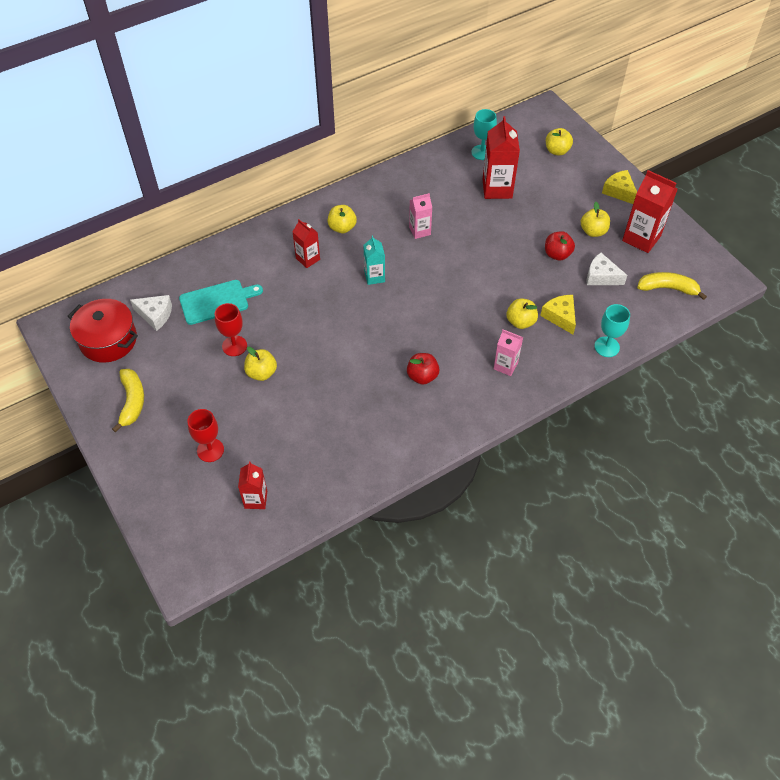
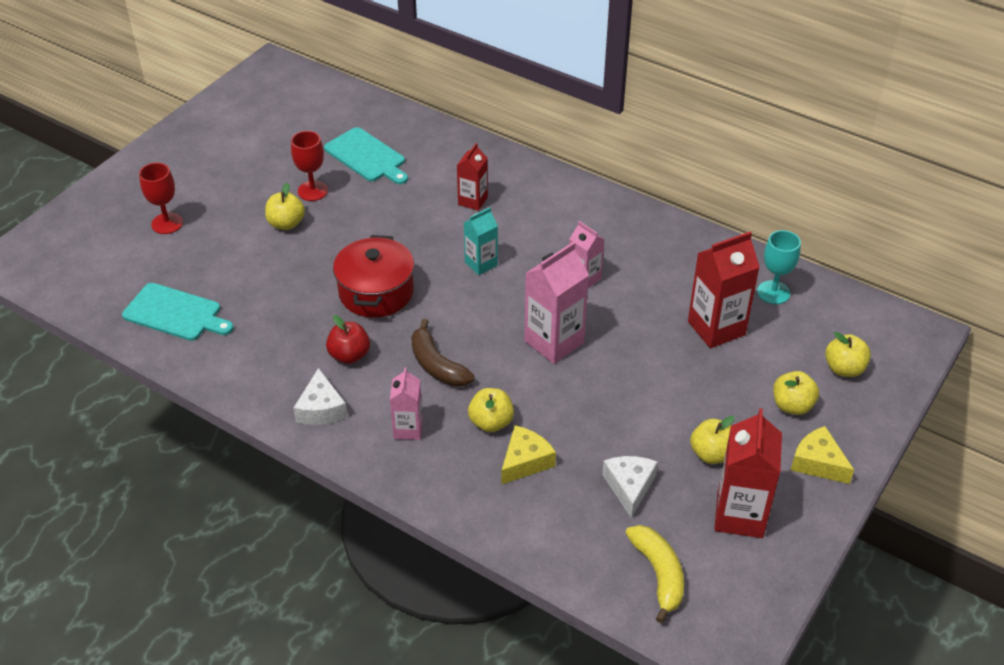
camera: 65 degrees right, 10 degrees down
(108, 340) = (273, 105): red pot -> red pot (376, 292)
(132, 402) = (204, 149): yellow banana -> none
(155, 315) = (323, 122): white cheese -> white cheese (321, 409)
(256, 499) = (118, 278): red carton -> none
(320, 470) = (175, 313): none -> turquoise cutting board
(342, 228) = (541, 211): yellow apple -> yellow apple (792, 405)
(456, 332) = (437, 365): none -> brown banana
(468, 266) = (554, 342): none -> pink carton
(557, 254) = (638, 426): red apple -> none
(606, 347) = (500, 528): turquoise goblet -> none
(619, 191) = (818, 463): yellow cheese -> yellow cheese turned 75 degrees counterclockwise

